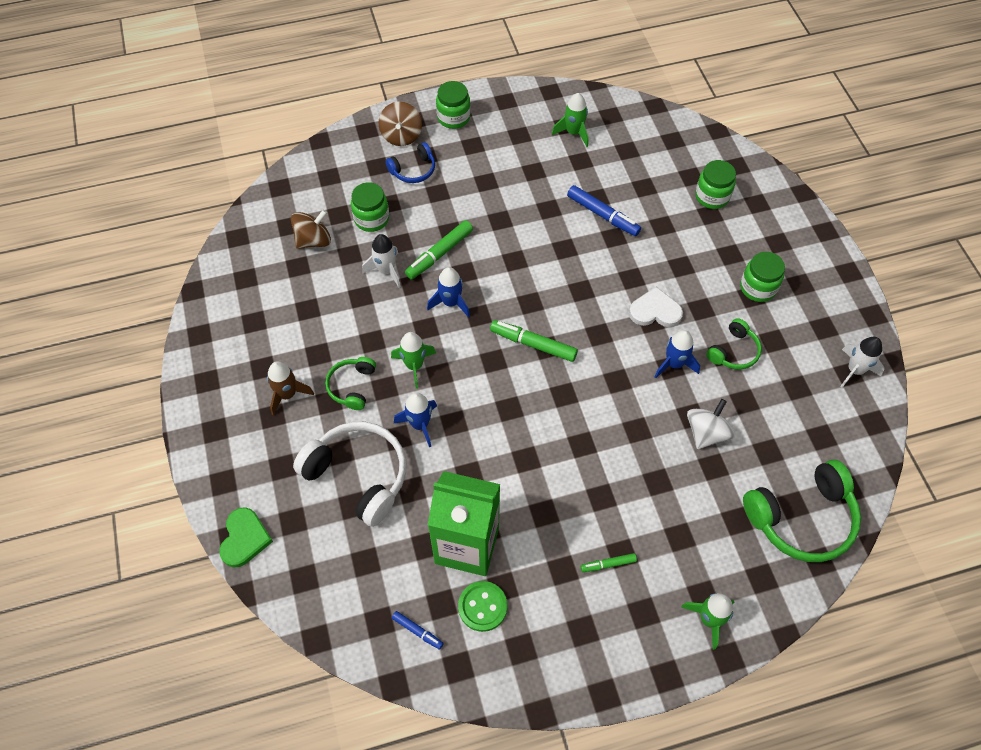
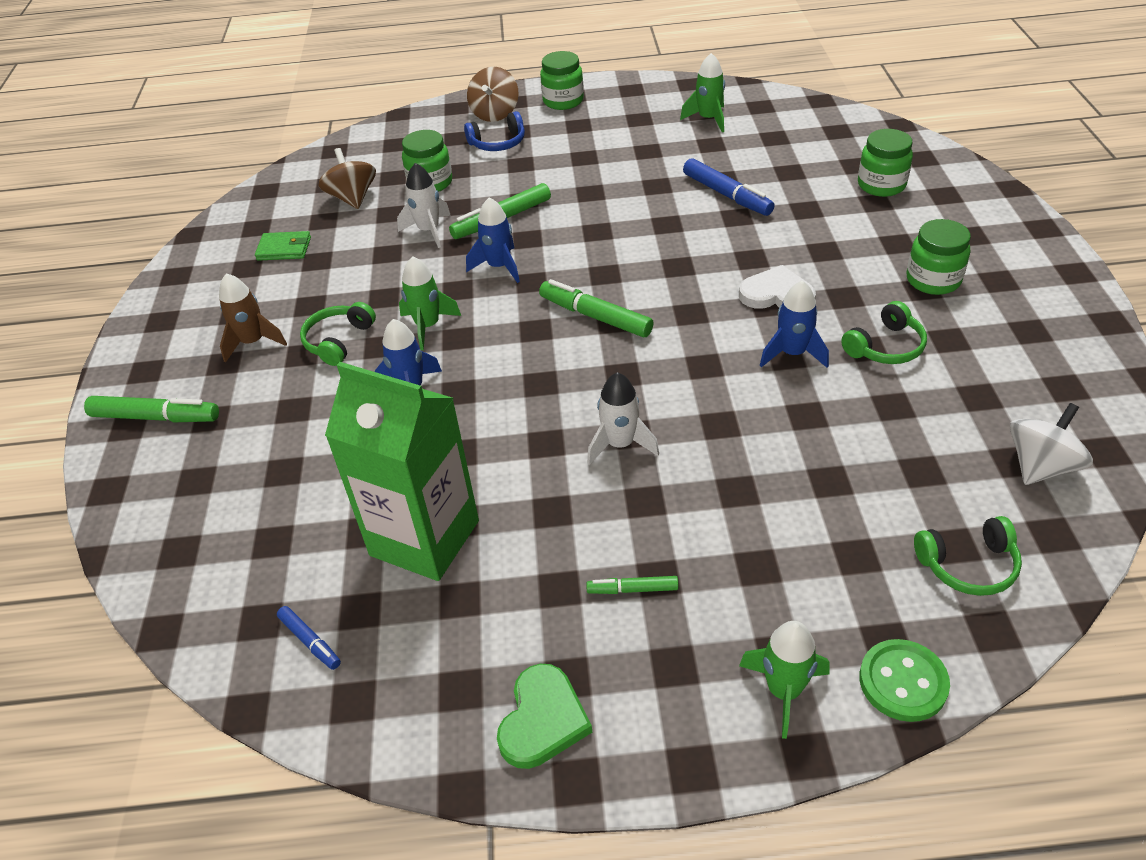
camera: 15 degrees right, 15 degrees down
(241, 471) = (155, 417): none -> green marker
(244, 538) = (123, 493): green heart -> green heart (542, 720)
(277, 299) = (284, 249): none -> green wallet
(313, 240) = (352, 198): brown spinning top -> brown spinning top turned 90 degrees counterclockwise
(358, 475) = (306, 438): white headphones -> none
(482, 607) = (420, 621): green button -> green button (903, 682)
(706, 433) = (826, 438): white spinning top -> white spinning top (1040, 466)
(802, 518) = (968, 565): green headphones -> green headphones, size x0.54
(855, 370) = (1076, 384): white rocket -> white rocket (620, 444)

